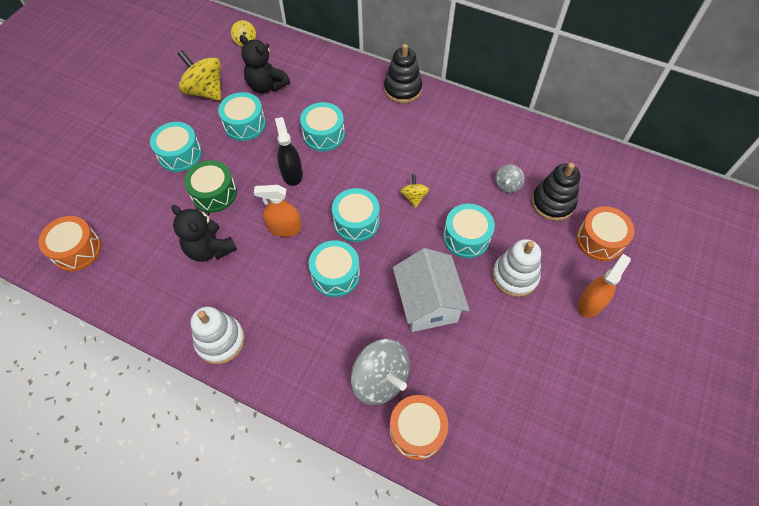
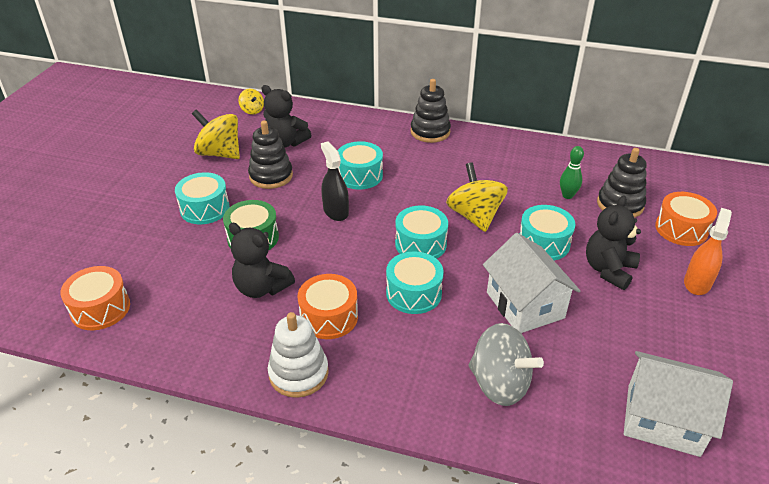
camera: 10 degrees left, 20 degrees down
(245, 124) = (271, 176): turquoise drum -> black stacking toy
(285, 228) = (342, 259): orange spray bottle -> none
(414, 197) = (474, 216): yellow spinning top -> yellow spinning top, size x1.93
(417, 430) = (561, 428): orange drum -> orange drum (329, 317)
(504, 438) = (662, 420): none -> white house
(507, 185) = (567, 195): grey spinning top -> green bowling pin
(514, 276) = (608, 270): white stacking toy -> black teddy bear

